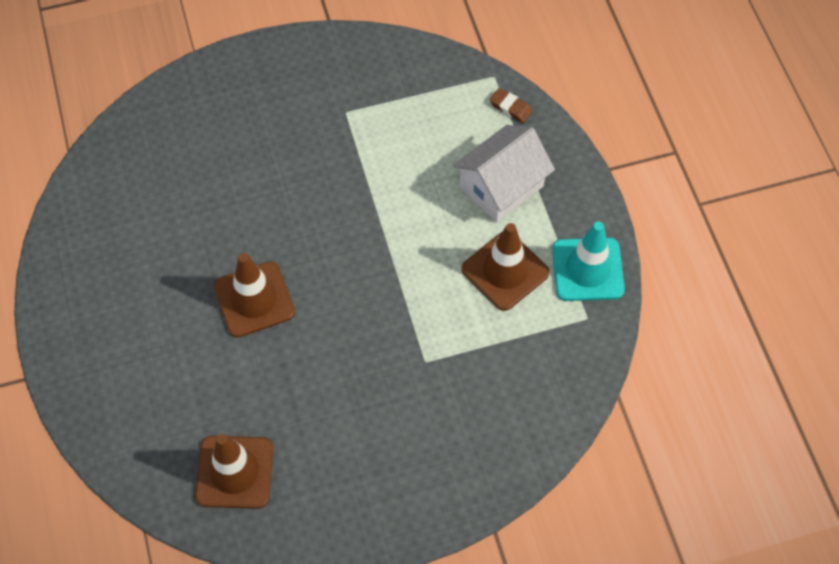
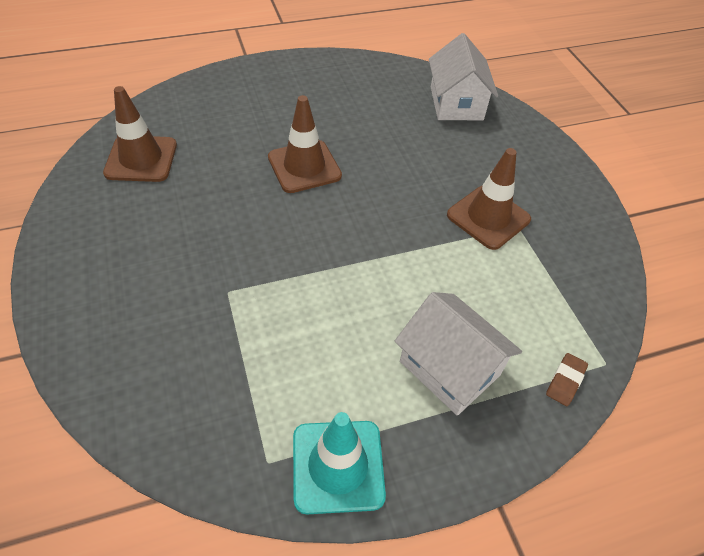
camera: 85 degrees right, 10 degrees down
(150, 141) = (456, 103): none -> white house
(505, 271) = (335, 369): brown traffic cone -> brown traffic cone (488, 217)

